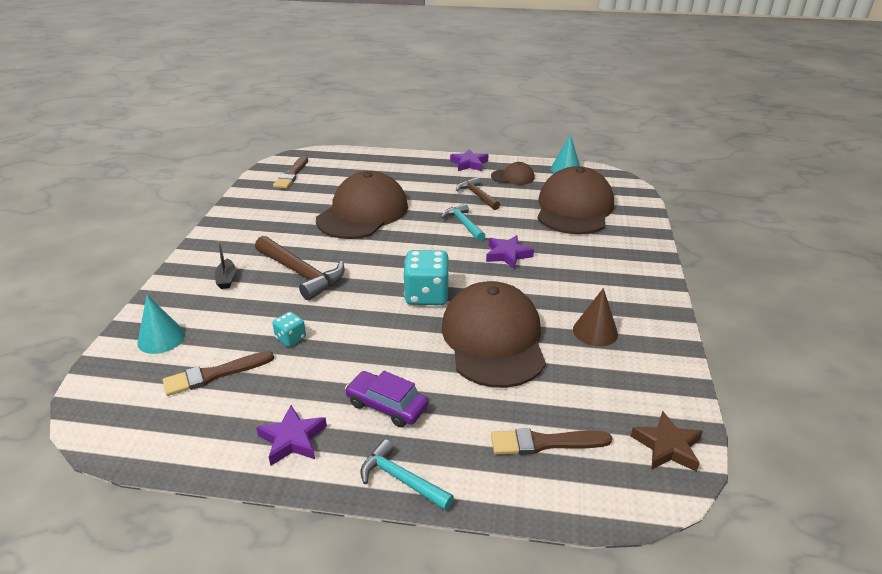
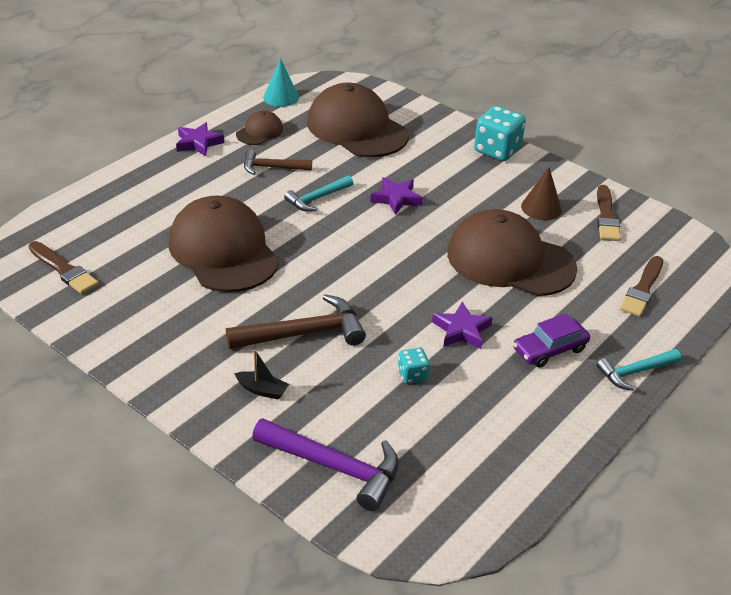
camera: 60 degrees left, 5 degrees up
(161, 338) = (335, 467): turquoise cone -> purple hammer
(214, 374) = (429, 441): brown brush -> brown brush (606, 217)
(292, 439) = (554, 416): purple star -> purple star (461, 330)
(426, 295) = (416, 269): turquoise dice -> turquoise dice (497, 150)
(463, 224) = (317, 198): turquoise hammer -> turquoise hammer turned 45 degrees counterclockwise
(667, 446) = (679, 240): brown star -> none

